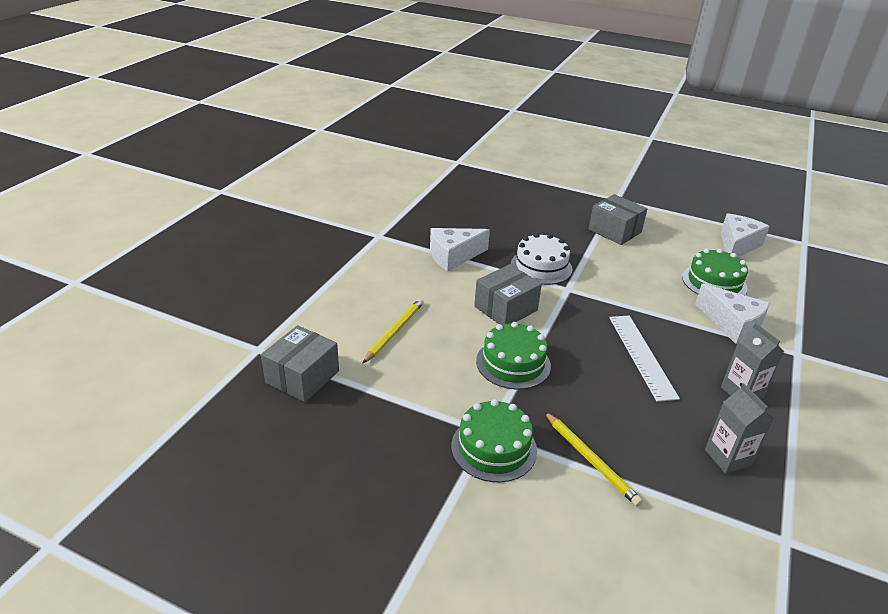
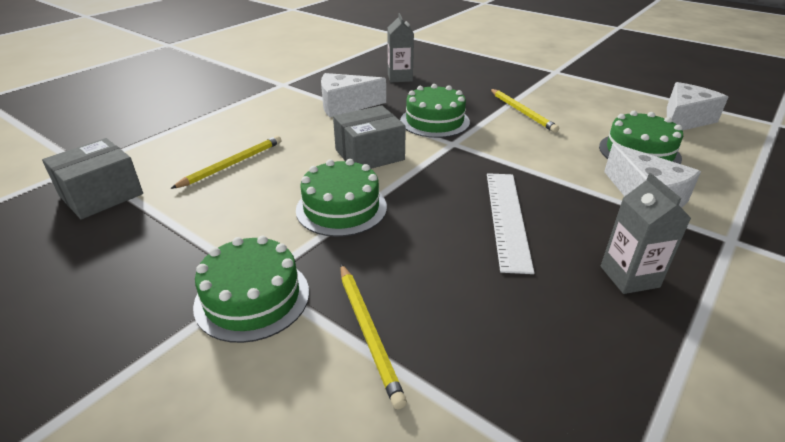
camera: 15 degrees right, 0 degrees up
(541, 267) = (434, 121): white cake -> green cake
(608, 249) = (522, 112): none -> yellow pencil
(614, 231) = (538, 97): grey box -> none
(727, 457) = (573, 361): grey carton -> grey carton (400, 77)

